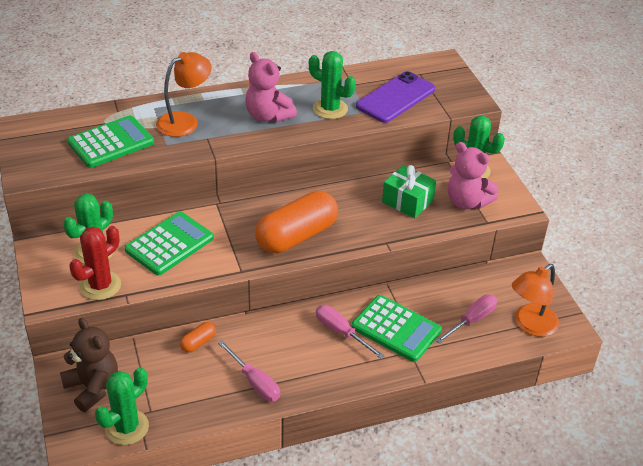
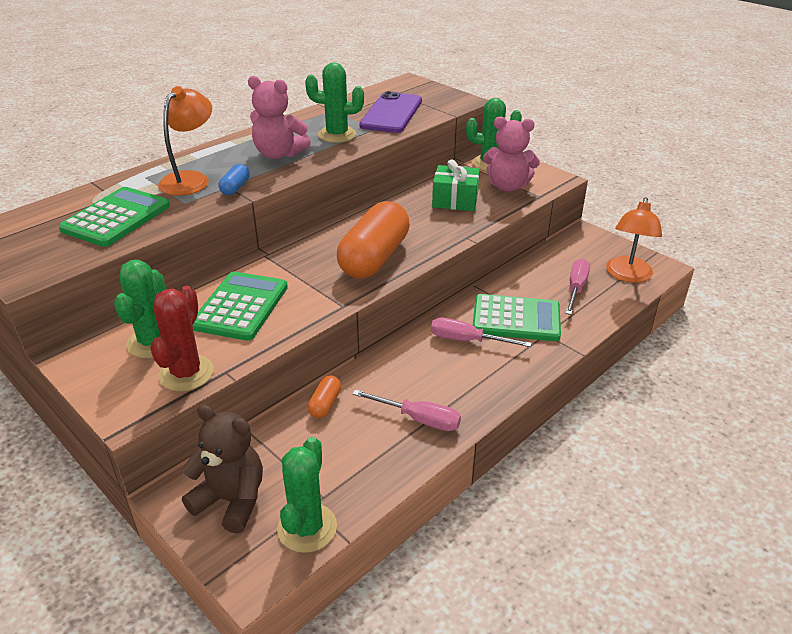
camera: 25 degrees left, 5 degrees down
(211, 141) = (235, 188): none -> blue capsule

